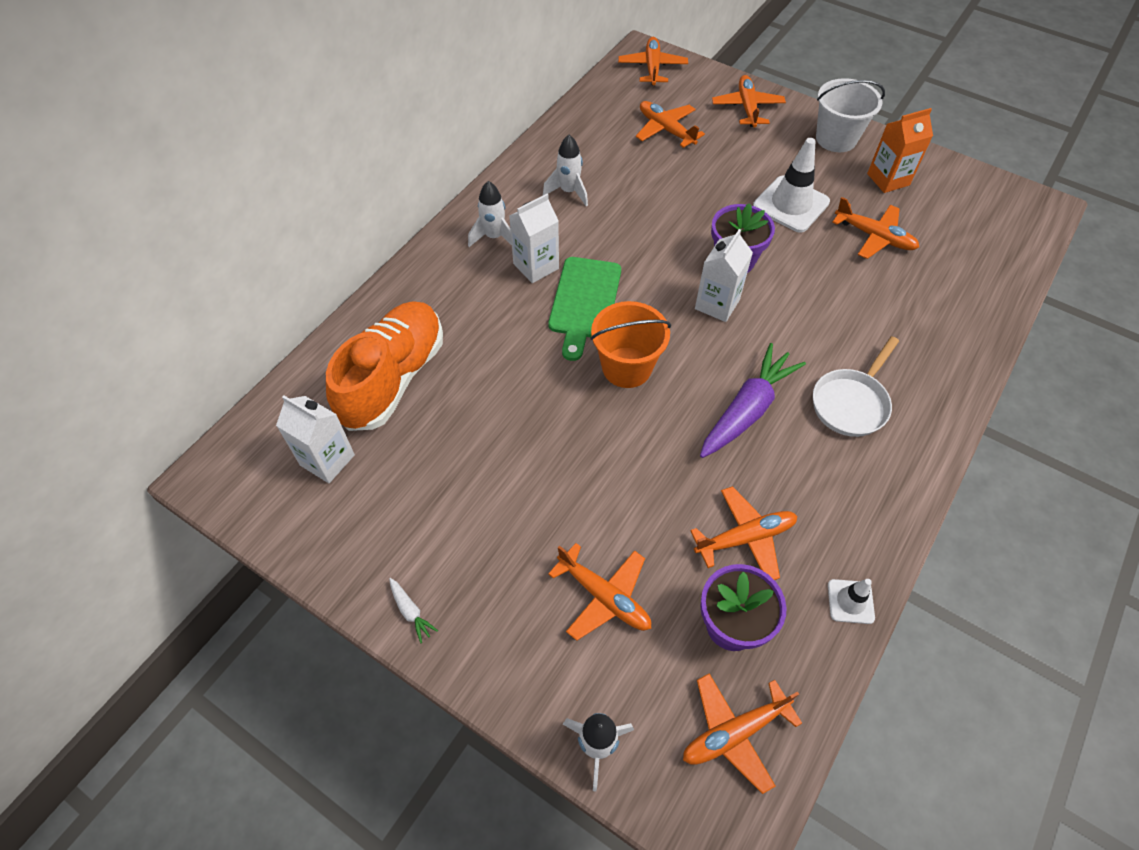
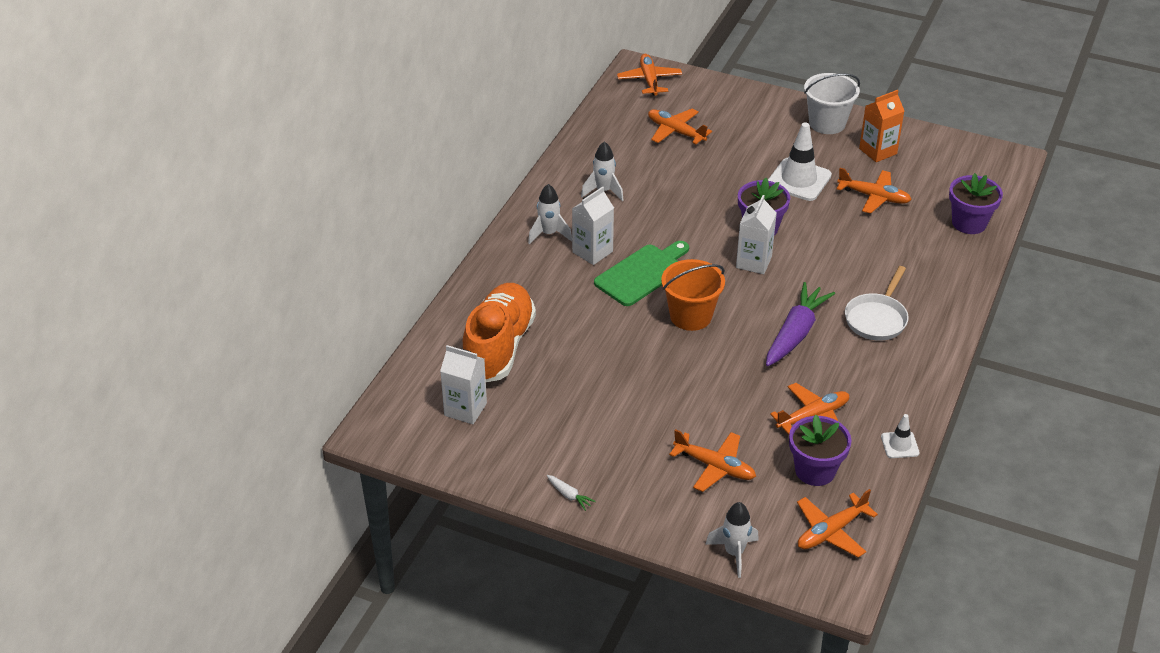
camera: 10 degrees left, 15 degrees down
(584, 302) = (642, 273): green cutting board -> green cutting board turned 135 degrees counterclockwise
(747, 107) = (743, 105): orange plane -> none
(983, 285) = (969, 223): none -> purple flower pot

